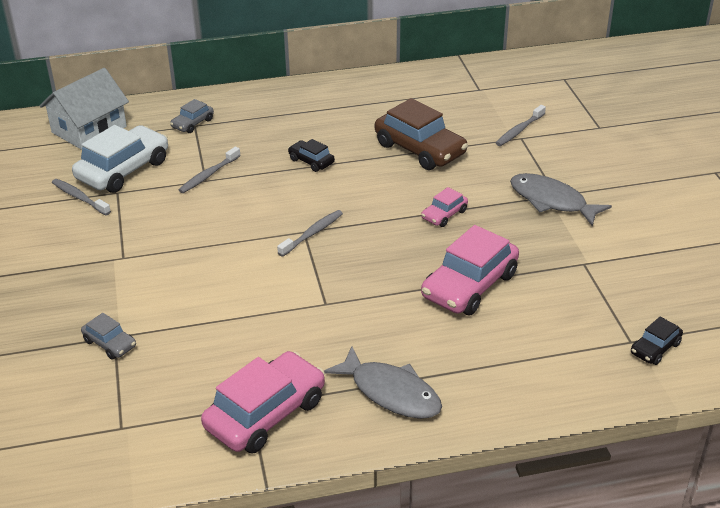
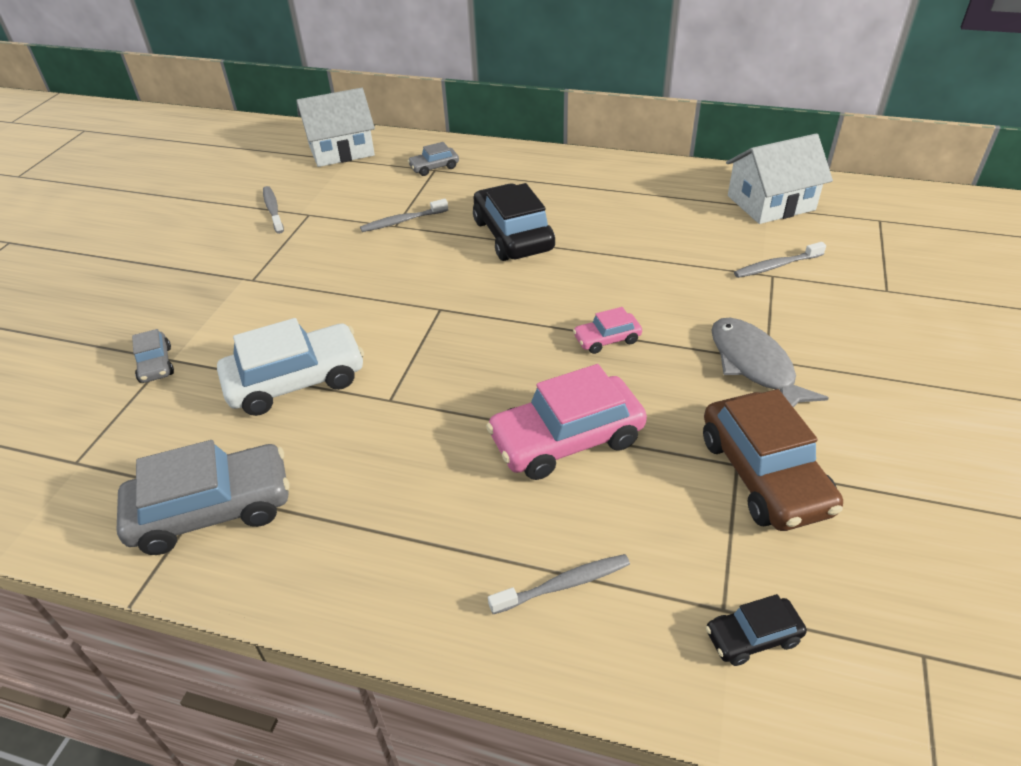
camera: 30 degrees right, 5 degrees up
(123, 170) = (333, 195): white car -> white car (296, 381)
(265, 414) = (212, 509): pink car -> grey car
(311, 161) = (513, 235): black car -> black car, size x2.02
(312, 233) = (446, 314): grey toothbrush -> grey toothbrush (563, 584)
(391, 392) = (361, 544): grey fish -> none
(420, 149) = (640, 255): brown car -> brown car (764, 474)
(483, 85) = (770, 203): none -> white house

